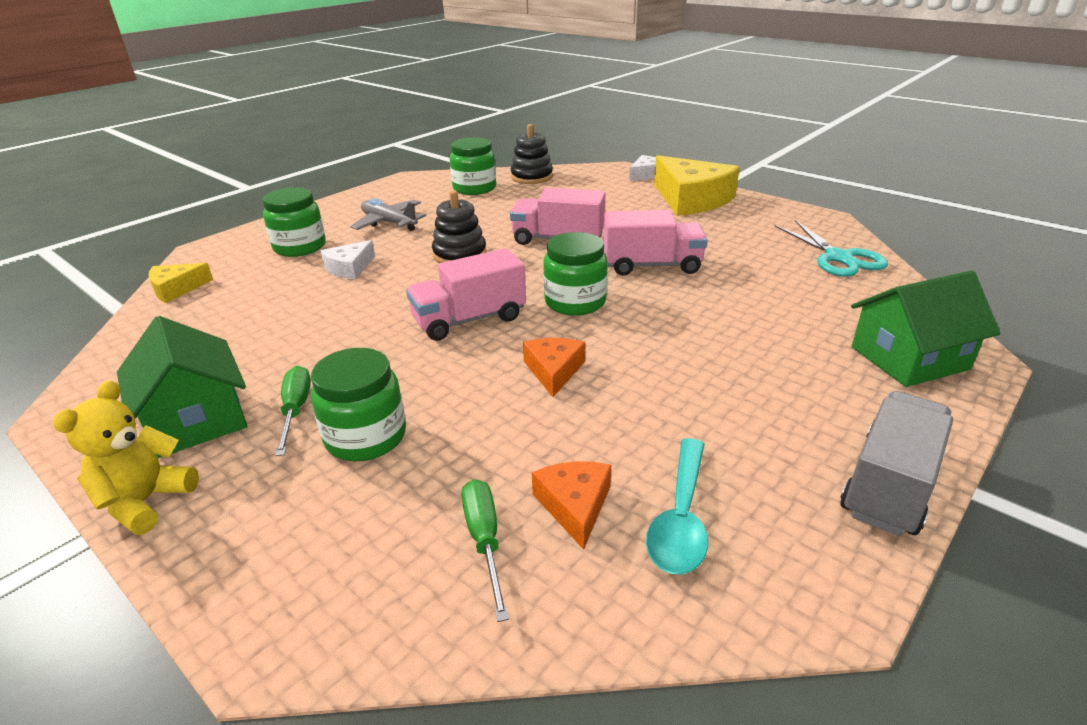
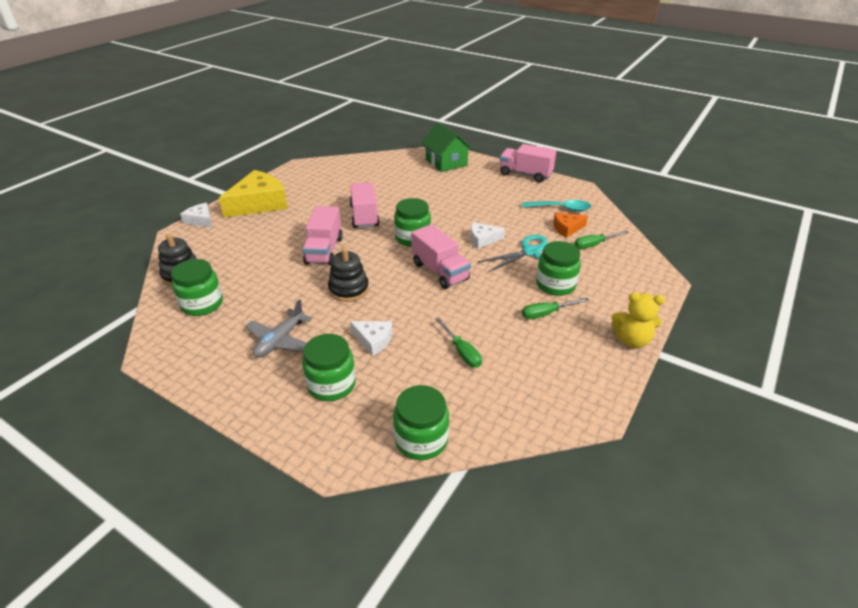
camera: 100 degrees left, 5 degrees up
(177, 289) = (421, 440): yellow cheese -> green jar
(196, 419) = (571, 349): green house -> none
(279, 322) = (461, 352): none -> green screwdriver
(554, 371) = (482, 239): orange cheese -> white cheese
(838, 257) = (353, 167): turquoise scissors -> turquoise scissors (531, 252)
(889, 485) = (525, 174): grey truck -> pink truck

